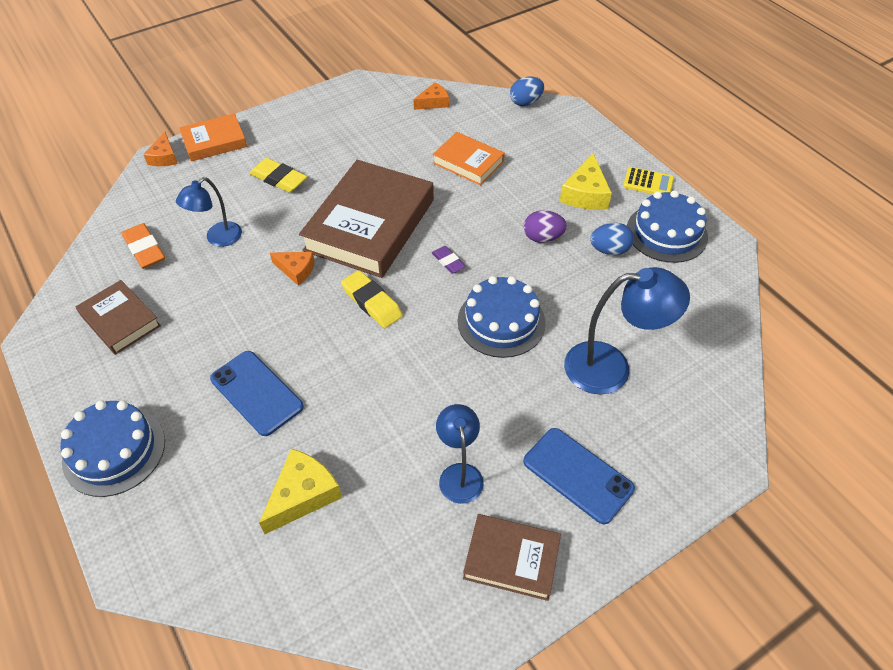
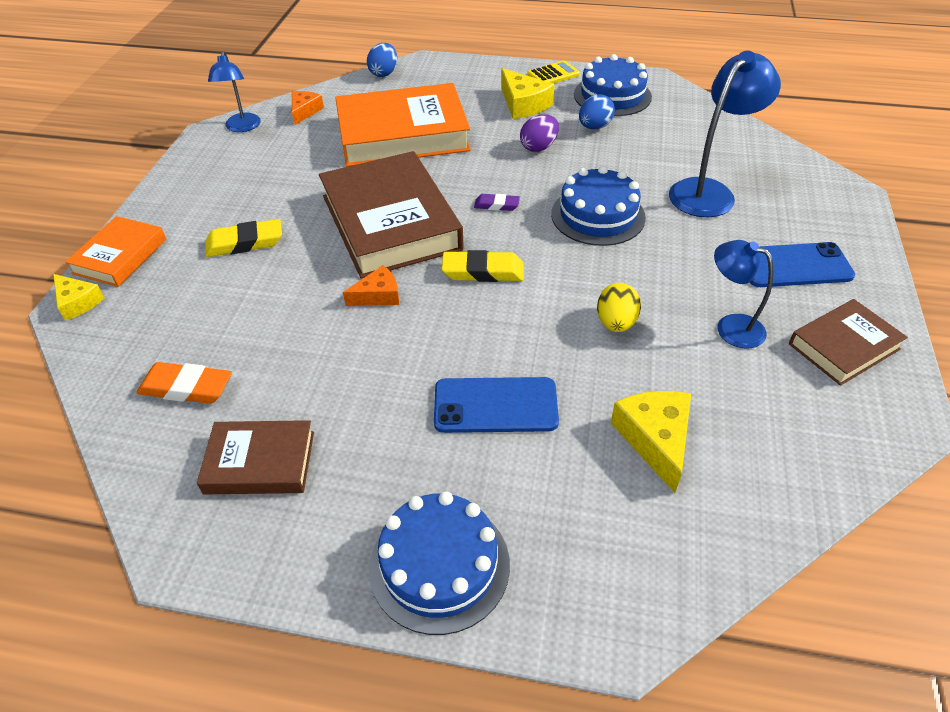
camera: 45 degrees left, 5 degrees down
(164, 157) = (77, 302): orange cheese -> yellow cheese
(218, 238) = (257, 325): blue lamp -> blue lamp (242, 127)
(394, 405) = (616, 323): none -> yellow egg
(468, 162) = (402, 134): orange book -> orange book, size x1.89

